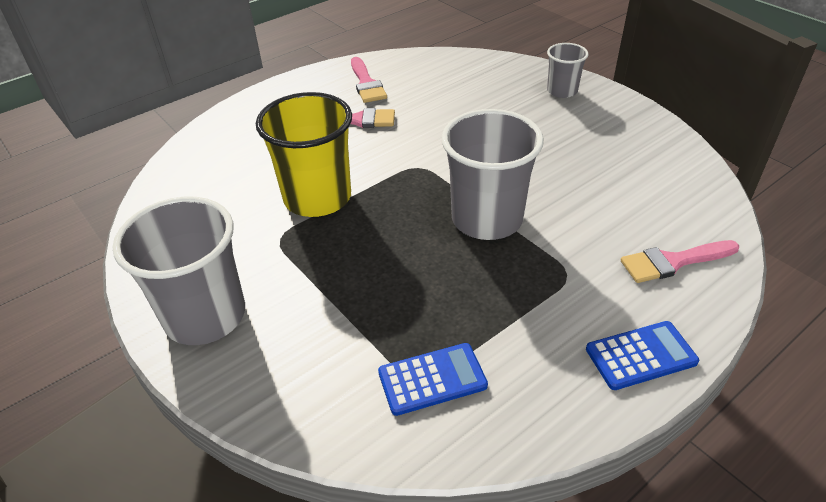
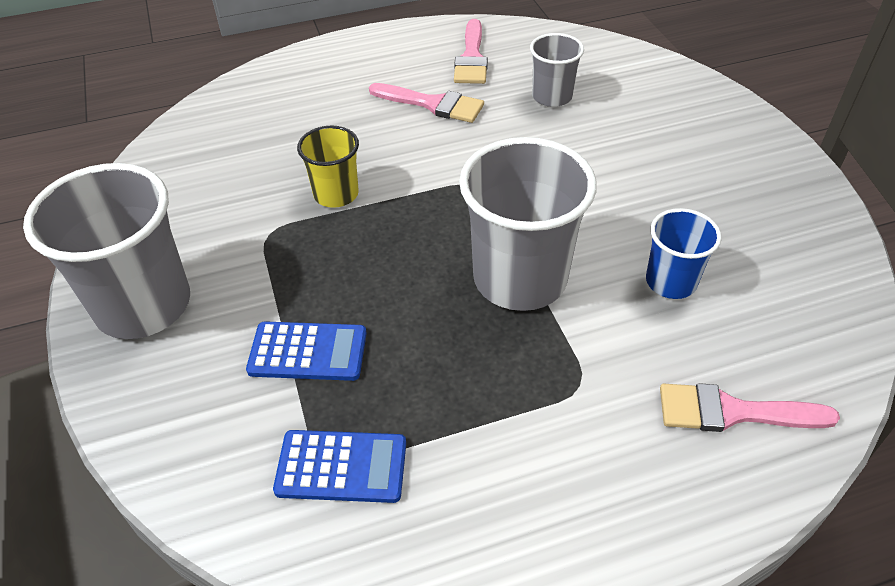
camera: 20 degrees right, 5 degrees up
(317, 198) = (336, 194): yellow cup -> yellow cup, size x0.54
(562, 91) = (717, 125): grey cup -> grey cup (552, 97)
(588, 194) = (671, 282): none -> blue cup
(641, 356) = (613, 528): blue calculator -> blue calculator (308, 352)

